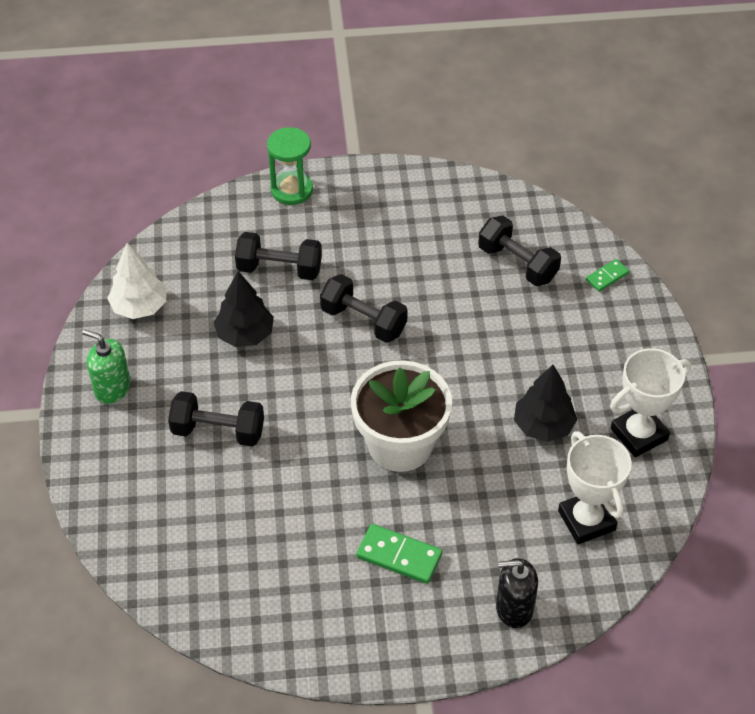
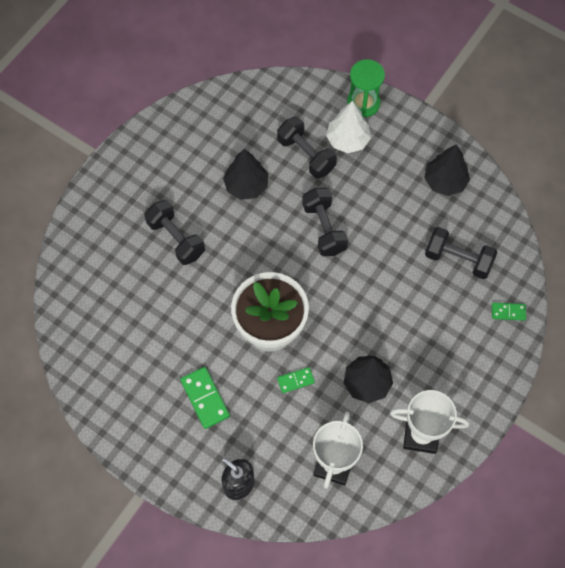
camera: 40 degrees right, 15 degrees up
(112, 388) = (142, 166): green soap dispenser -> none
(139, 307) = (203, 122): white tree -> white tree (348, 140)
(438, 207) = (445, 181): none -> black tree
(473, 473) = (295, 380): none -> green domino
(517, 263) = (458, 259): black dumbbell -> black dumbbell turned 60 degrees counterclockwise

